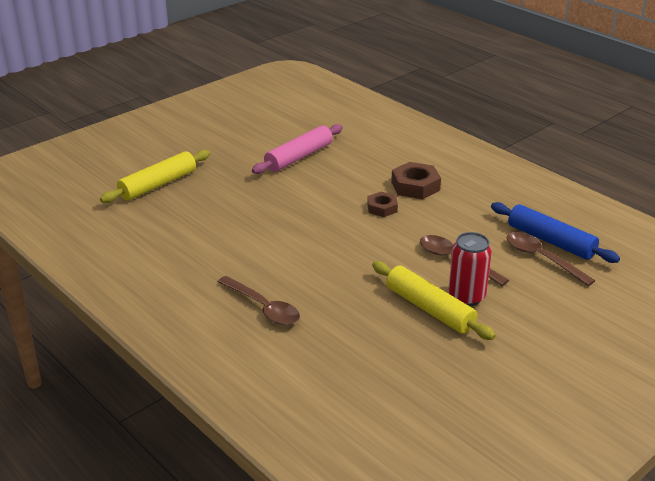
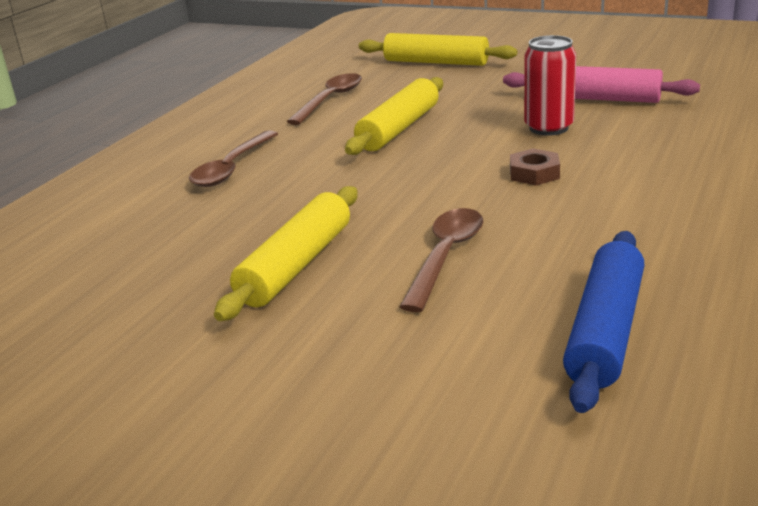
camera: 70 degrees right, 5 degrees down
(267, 230) = (399, 128): none -> yellow rolling pin
(415, 186) = (630, 180): brown nut -> none
(466, 297) = (350, 287): red can -> red can (548, 128)
(542, 258) = (532, 333): brown spoon -> brown spoon (330, 100)

